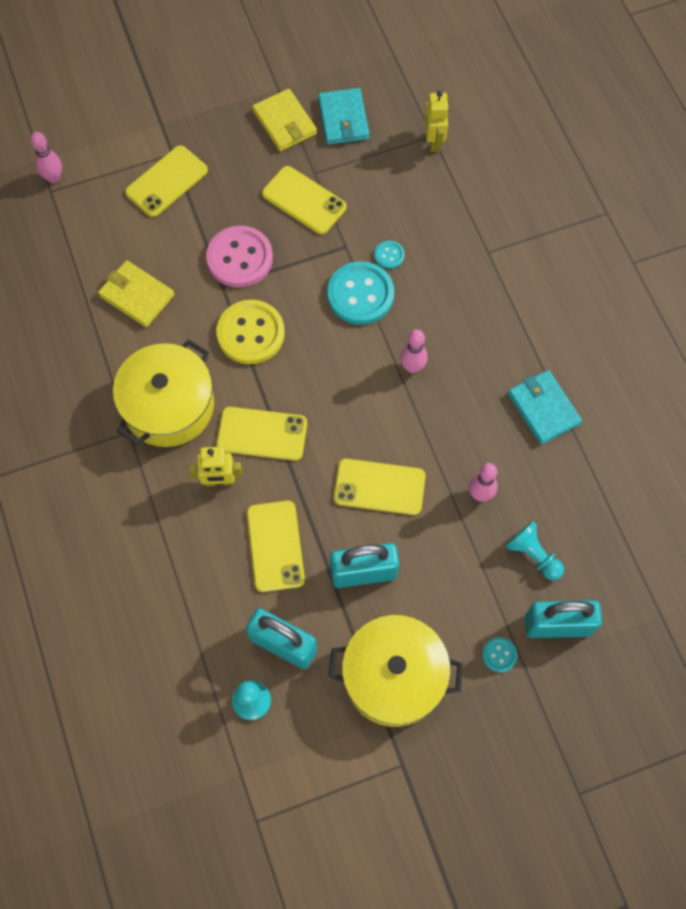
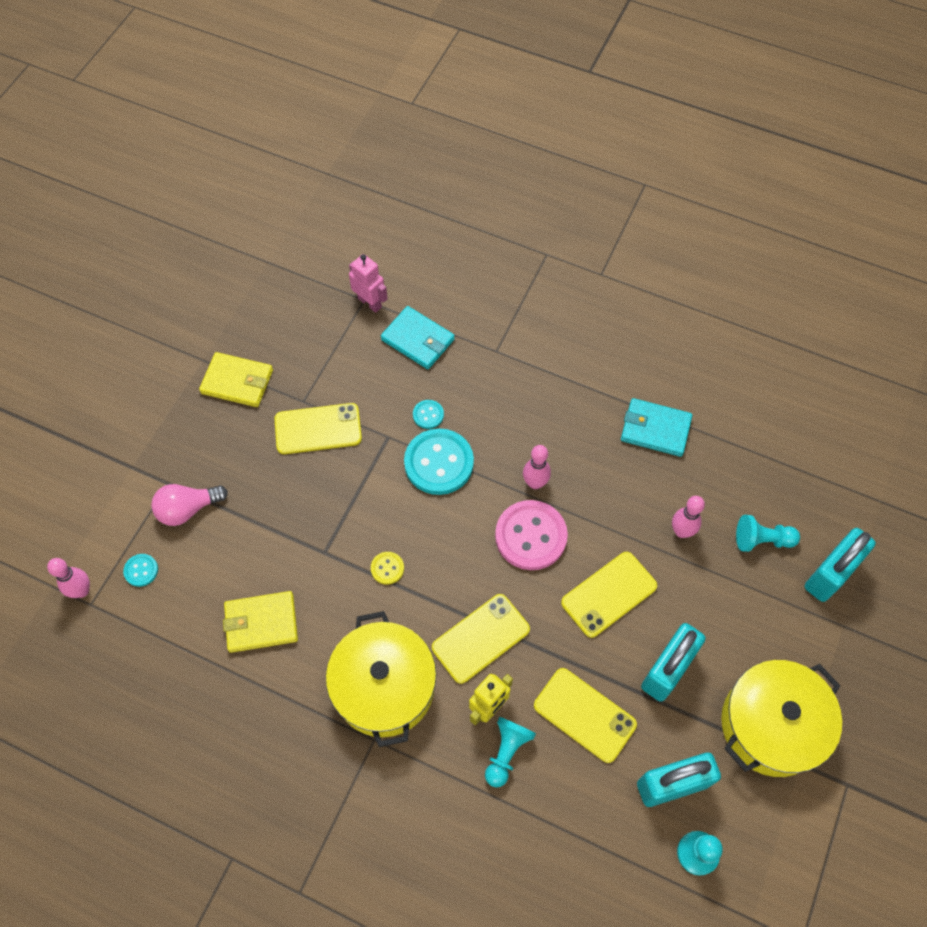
camera: 45 degrees left, 5 degrees down
(167, 182) = (188, 509): yellow phone -> pink light bulb
(200, 519) = (506, 752): none -> turquoise pawn
(240, 258) = (315, 517): pink button -> pink button (531, 536)
(250, 333) = (387, 568): yellow button -> yellow button, size x0.46
(343, 119) = (282, 341): turquoise wallet -> turquoise wallet (418, 340)
(434, 141) = (370, 302): yellow robot -> pink robot
(499, 655) = (819, 634): turquoise button -> turquoise button (141, 570)

